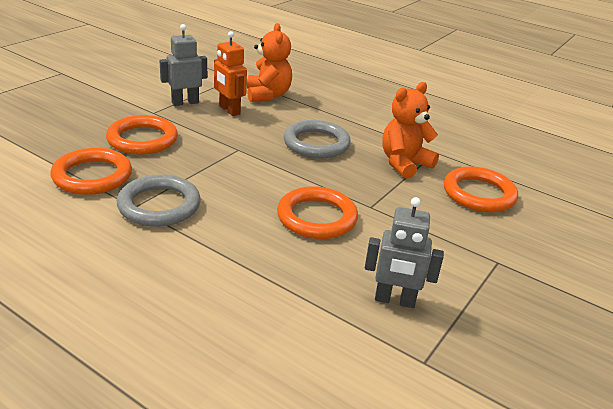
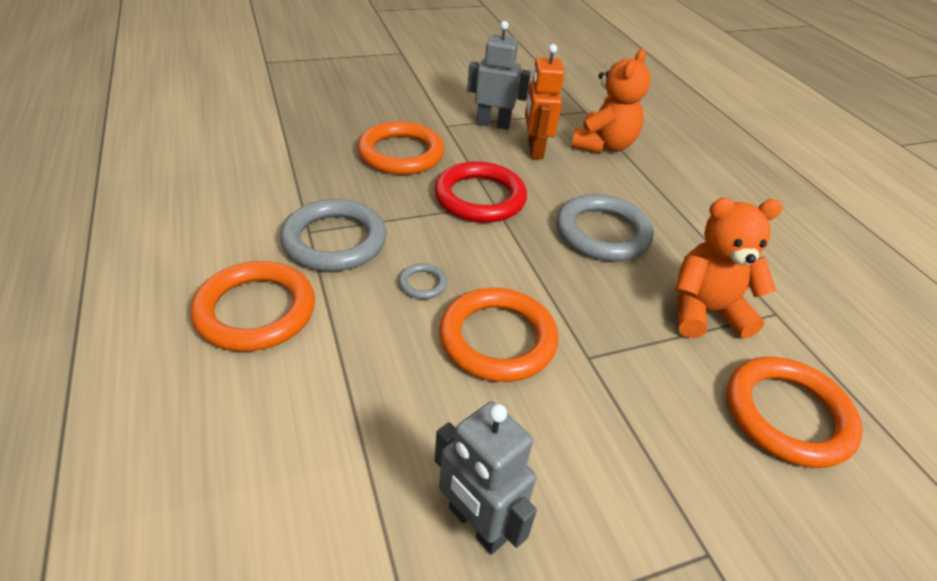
camera: 35 degrees right, 10 degrees up
(92, 176) = (307, 178): orange ring -> orange ring (255, 311)
(225, 148) = (480, 197): none -> red ring
(244, 207) = (422, 284): none -> grey ring

